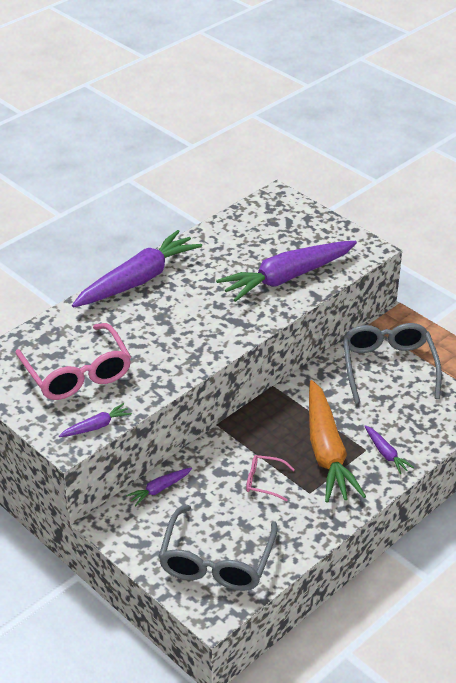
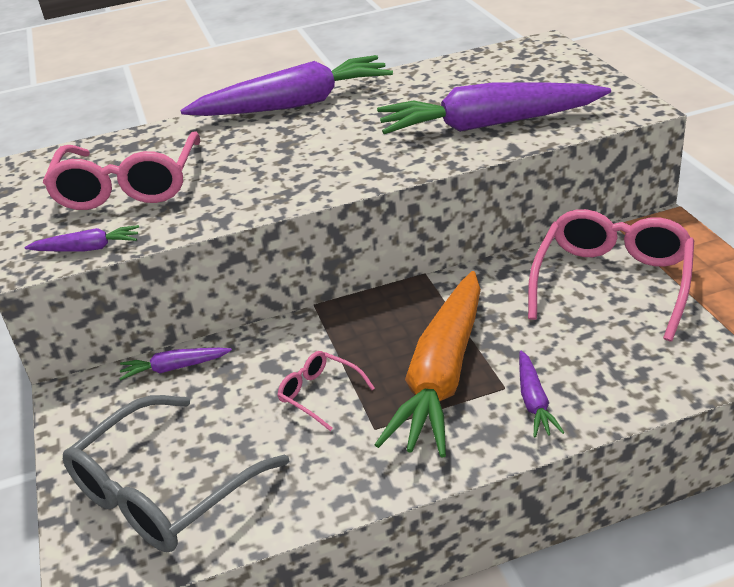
camera: 30 degrees right, 5 degrees down
(388, 367) = (612, 282): grey glasses -> pink glasses

